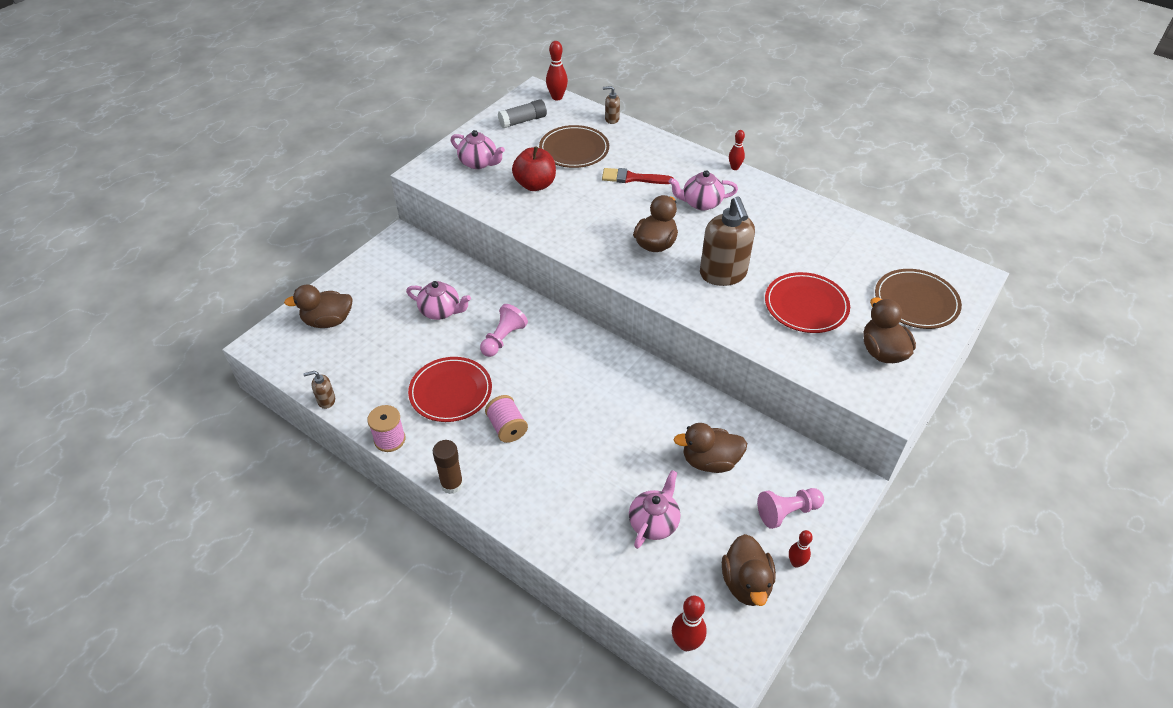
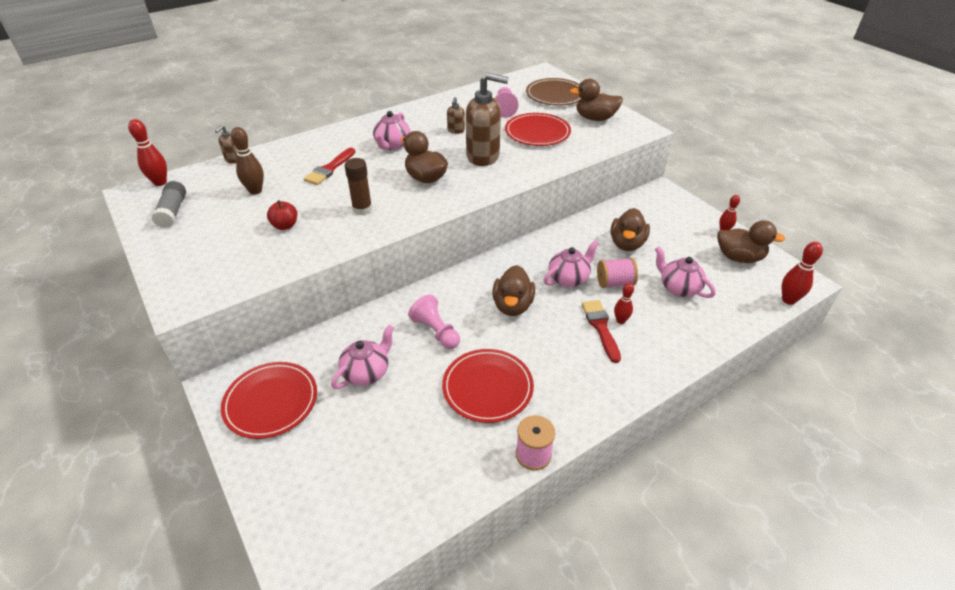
camera: 70 degrees left, 5 degrees down
(326, 400) = (449, 511): brown soap dispenser -> brown soap dispenser (456, 131)
(328, 321) = (313, 488): brown duck -> brown duck (512, 306)
(395, 270) = (271, 402): none -> red plate
(452, 484) = (608, 411): brown glue stick -> brown glue stick (362, 209)
(479, 163) = (210, 256): pink teapot -> pink teapot (569, 278)
(507, 428) = (551, 354): pink spool -> pink spool (615, 283)
(535, 185) = (285, 226): red apple -> red apple, size x0.61
(559, 460) = (600, 327): none -> red brush
(574, 150) = (255, 191): brown plate -> brown bowling pin
(734, 167) = (363, 120): red bowling pin -> red bowling pin (620, 320)
(787, 512) = (681, 222): pink pawn -> pink pawn (504, 109)

